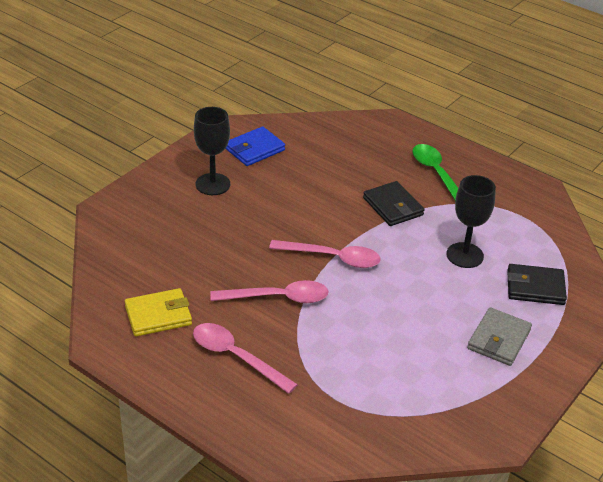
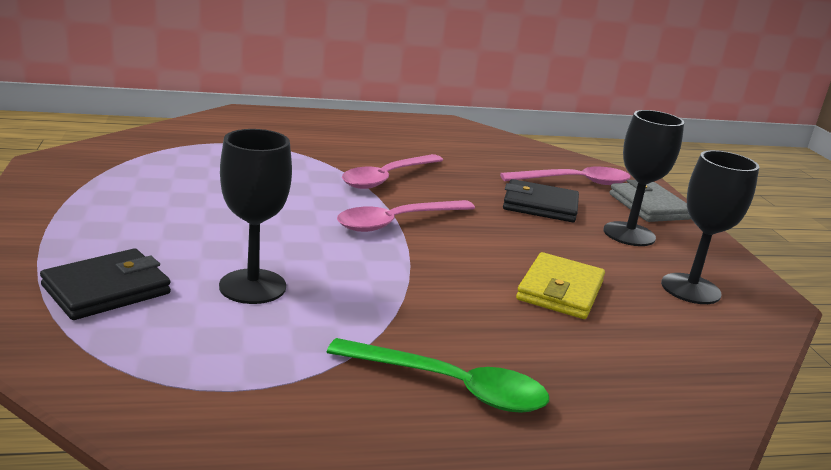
camera: 130 degrees right, 15 degrees down
(158, 315) = (448, 142): yellow wallet -> yellow wallet (560, 291)
(236, 357) = (350, 140): pink spoon -> pink spoon (574, 182)
(254, 149) = (690, 289): blue wallet -> black goblet
(393, 207) = (428, 302): black wallet -> black wallet (540, 206)
(498, 339) = (113, 222): grey wallet -> grey wallet (649, 206)

